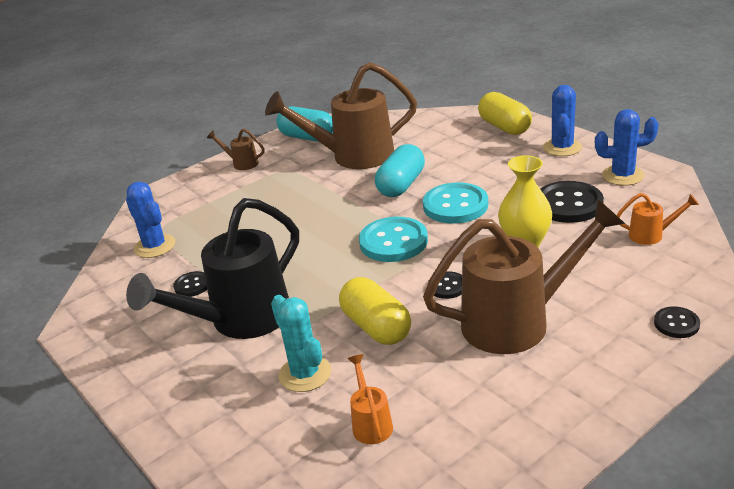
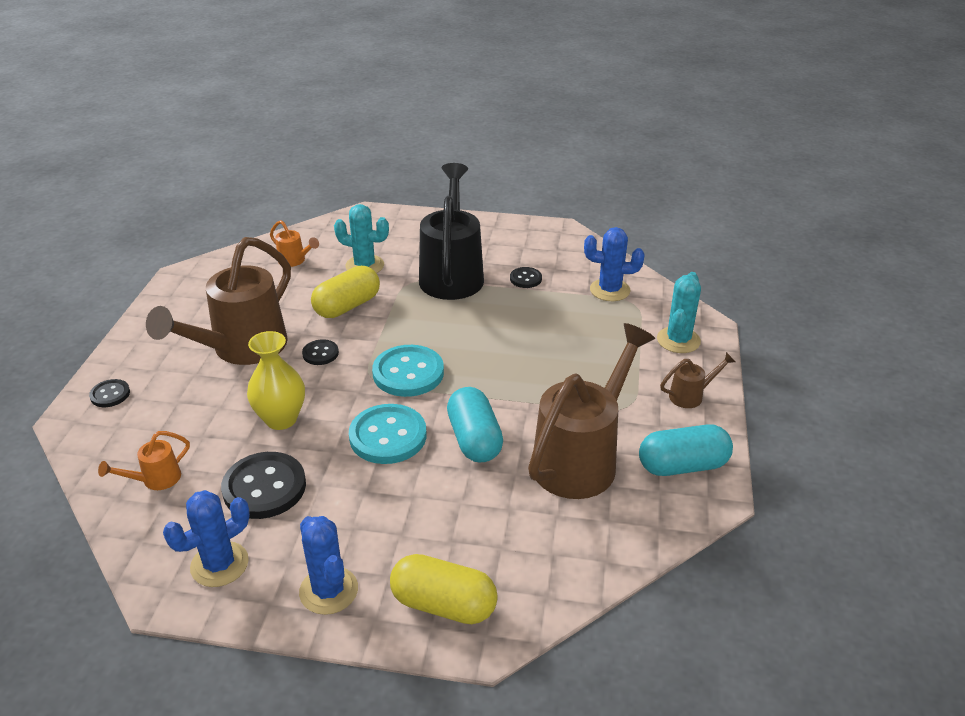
camera: 135 degrees right, 5 degrees up
(186, 194) = (678, 340): none -> turquoise cactus
(376, 327) = (347, 306): yellow capsule -> yellow capsule turned 60 degrees counterclockwise

